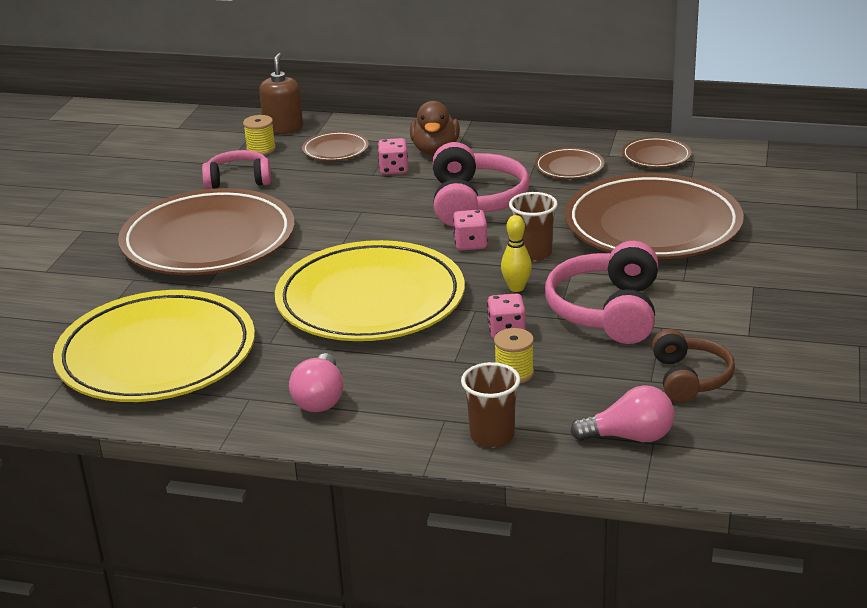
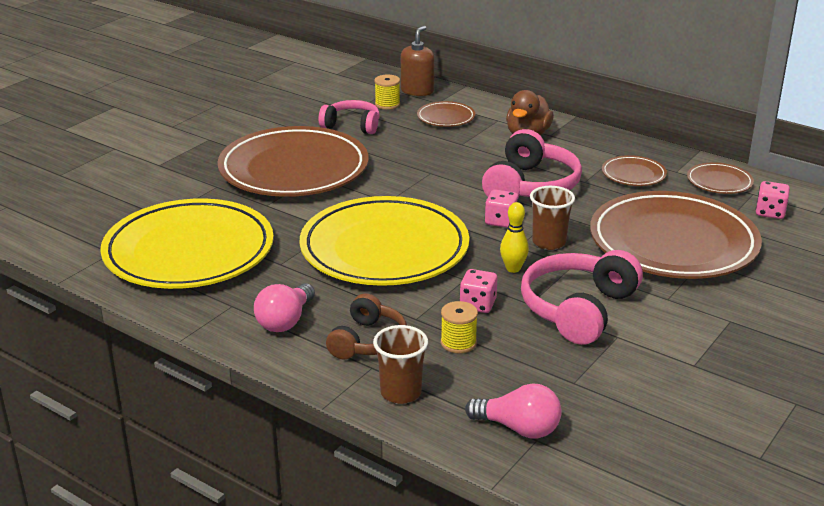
camera: 20 degrees right, 0 degrees up
(393, 169) = (481, 143): pink dice -> pink dice (770, 212)
(690, 378) = (611, 390): brown headphones -> brown headphones (368, 341)

